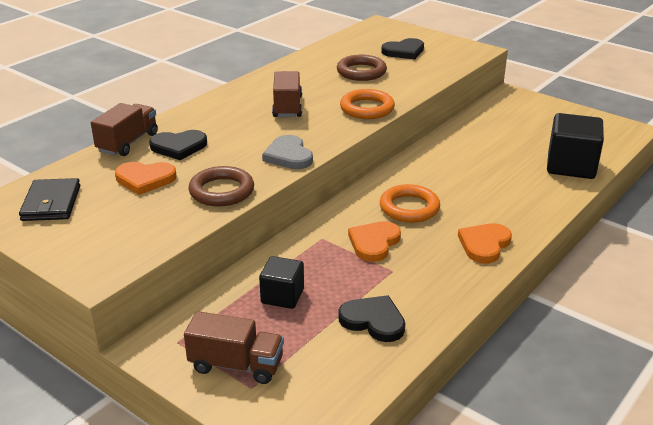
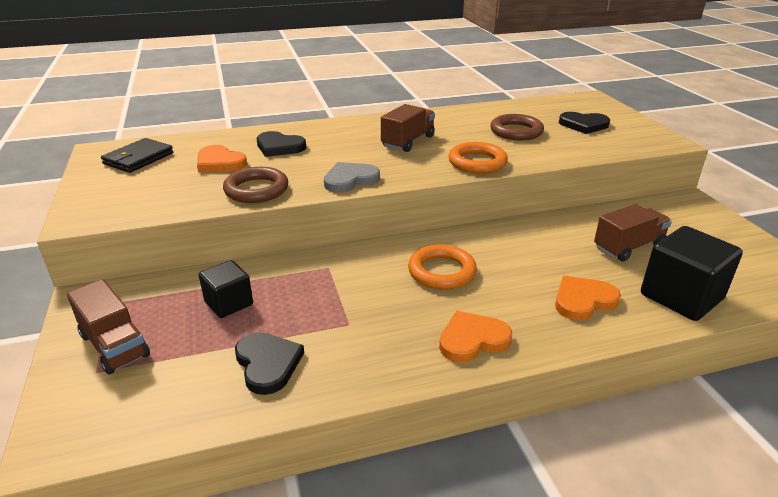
camera: 35 degrees right, 0 degrees up
(128, 143) = (250, 134): brown truck -> brown truck (628, 247)
(288, 156) = (350, 180): grey heart -> grey heart turned 45 degrees clockwise
(374, 243) = (366, 290): orange heart -> orange heart (583, 300)

